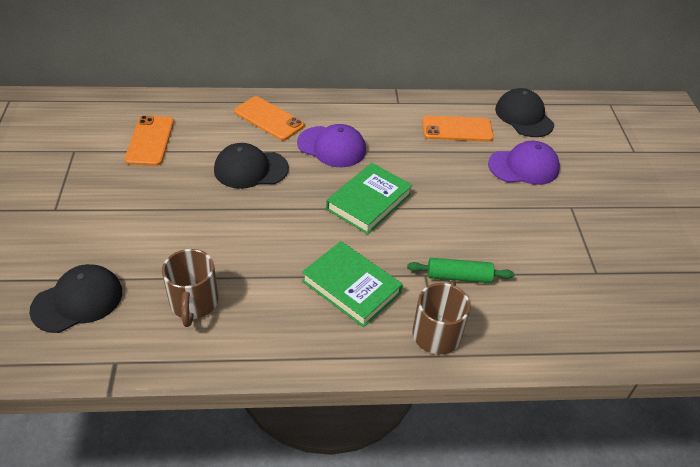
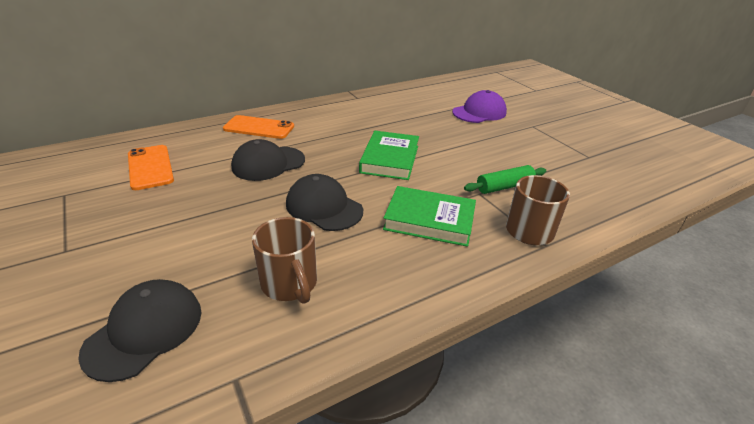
camera: 25 degrees left, 10 degrees down
(331, 147) = (328, 133): purple cap -> none
(457, 129) = (414, 103): orange phone -> none
(524, 116) = (451, 87): black cap -> black cap (324, 207)

